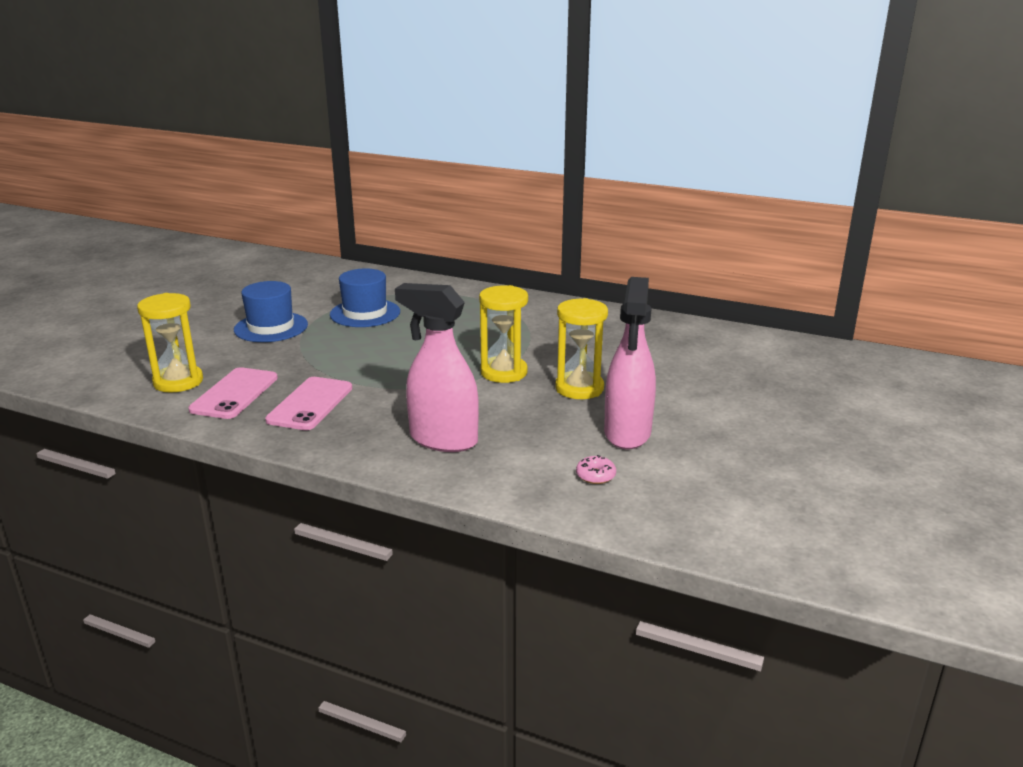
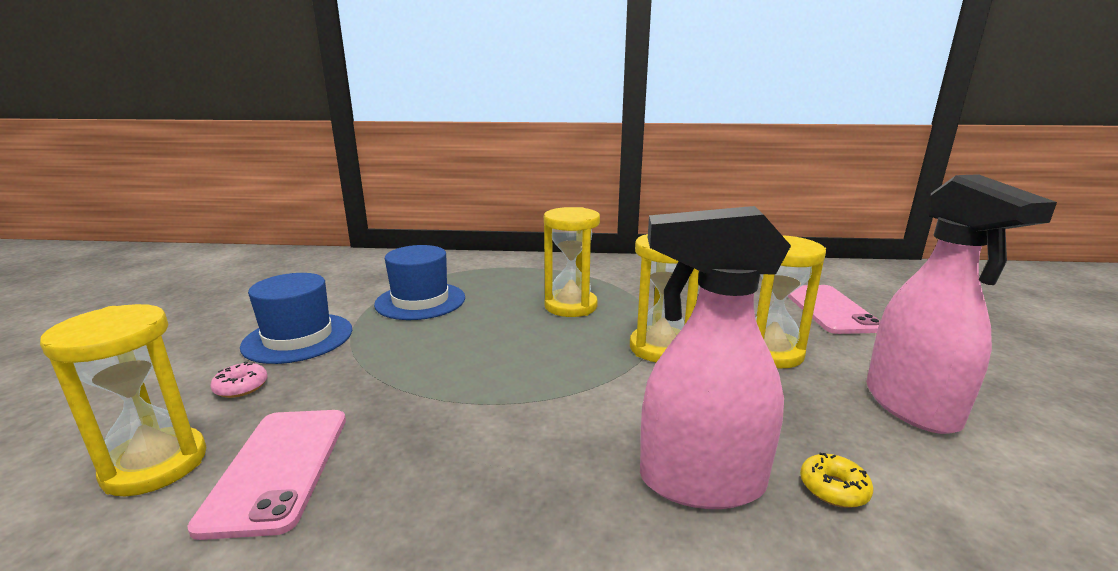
camera: 20 degrees left, 5 degrees down
(310, 404) = (429, 459): pink phone -> pink phone (829, 309)
(471, 334) = (570, 306): none -> yellow hourglass
(512, 456) = (833, 488): none -> yellow donut
(595, 475) = (987, 496): pink donut -> pink donut (241, 387)

